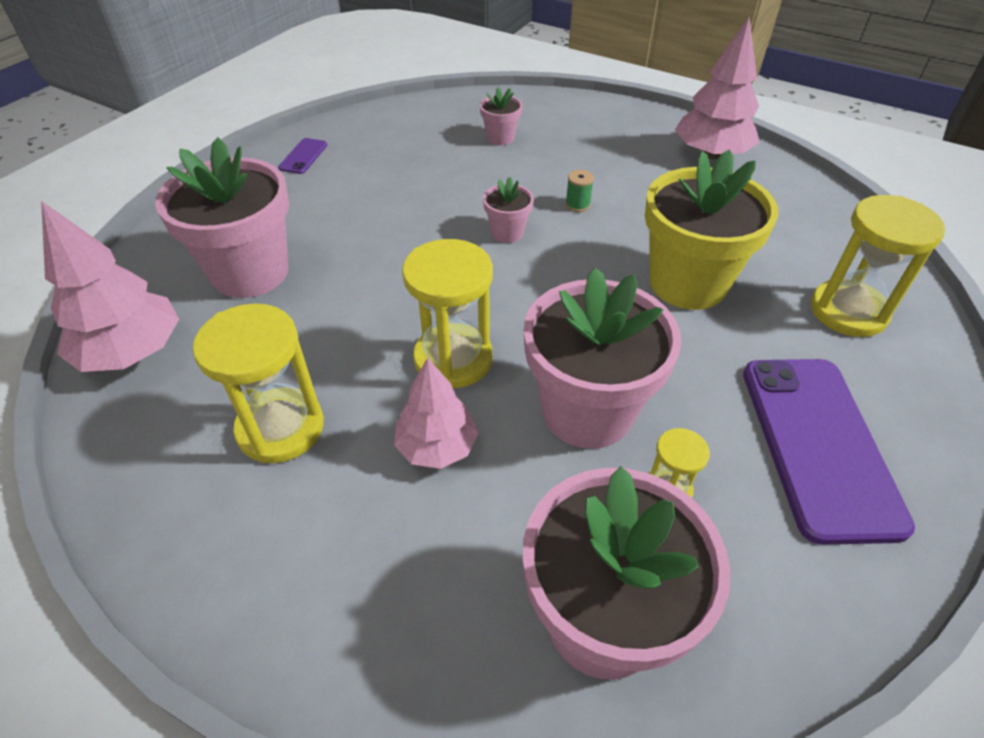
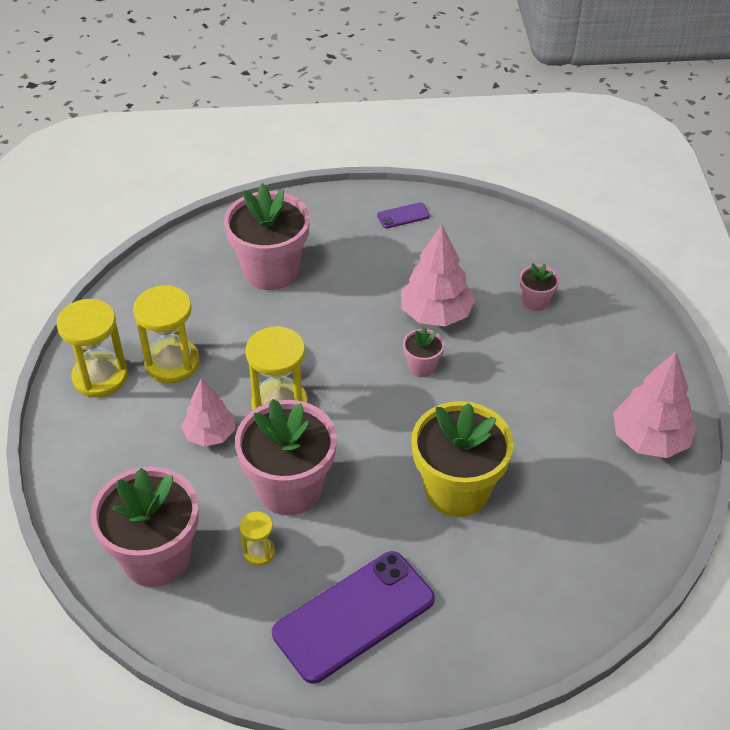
camera: 55 degrees right, 0 degrees up
(132, 352) = (173, 269): pink tree -> pink tree (436, 314)
(577, 205) = (492, 388): green spool -> none
(848, 311) = (510, 596): yellow hourglass -> yellow hourglass (100, 376)

